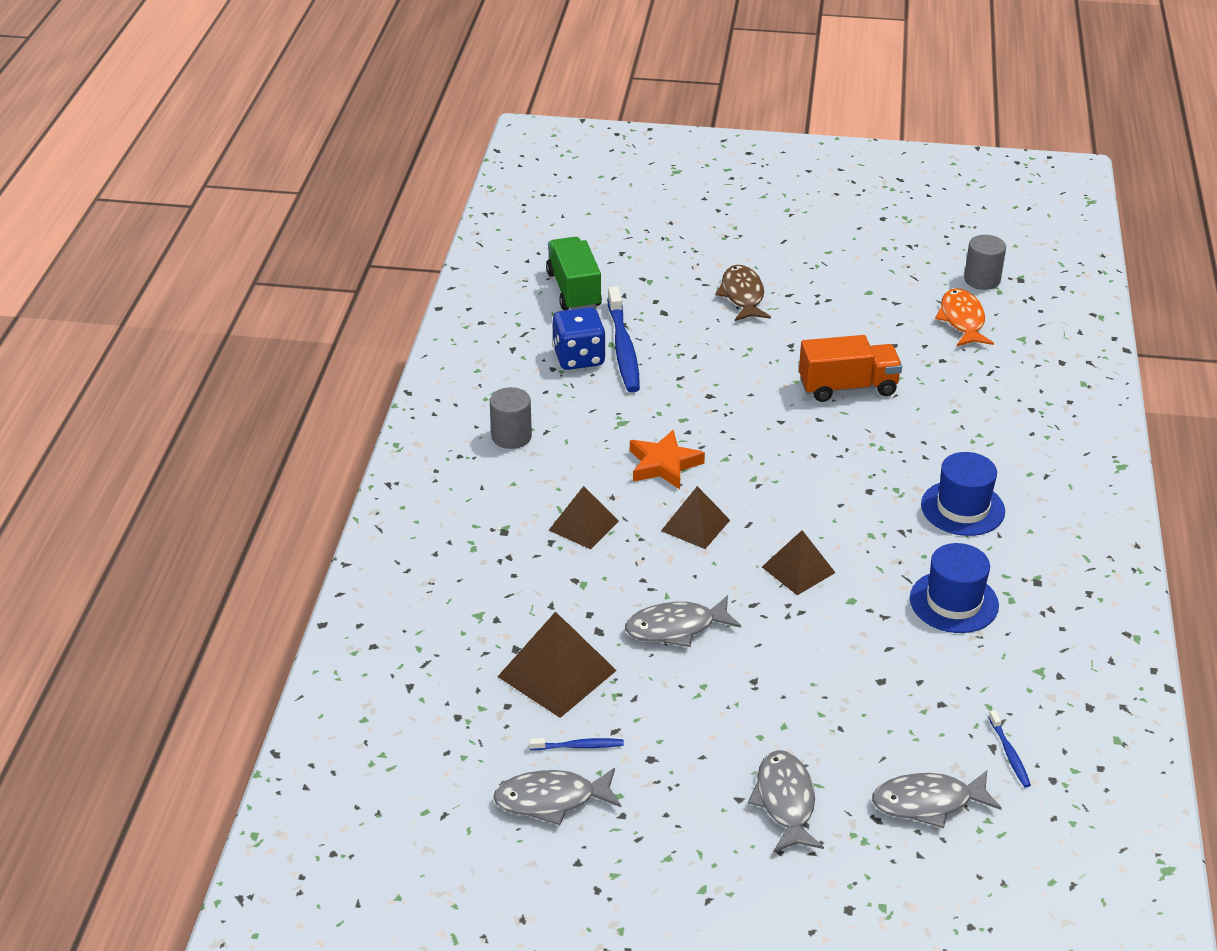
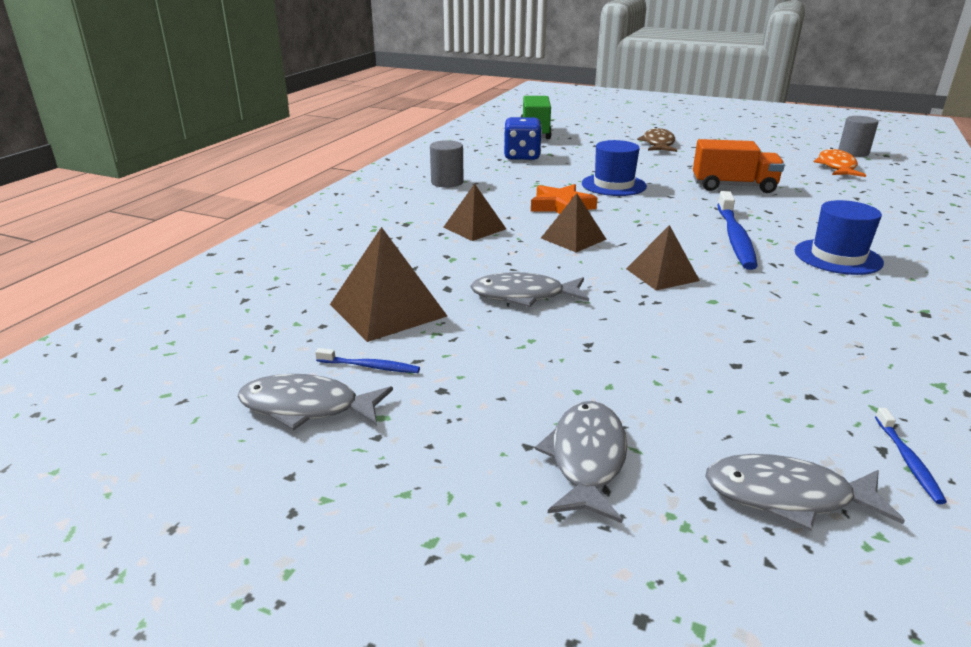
camera: 15 degrees right, 10 degrees down
(623, 347) = (557, 155): blue toothbrush -> blue toothbrush (735, 237)
(954, 602) = (828, 316): blue hat -> blue hat (613, 185)

